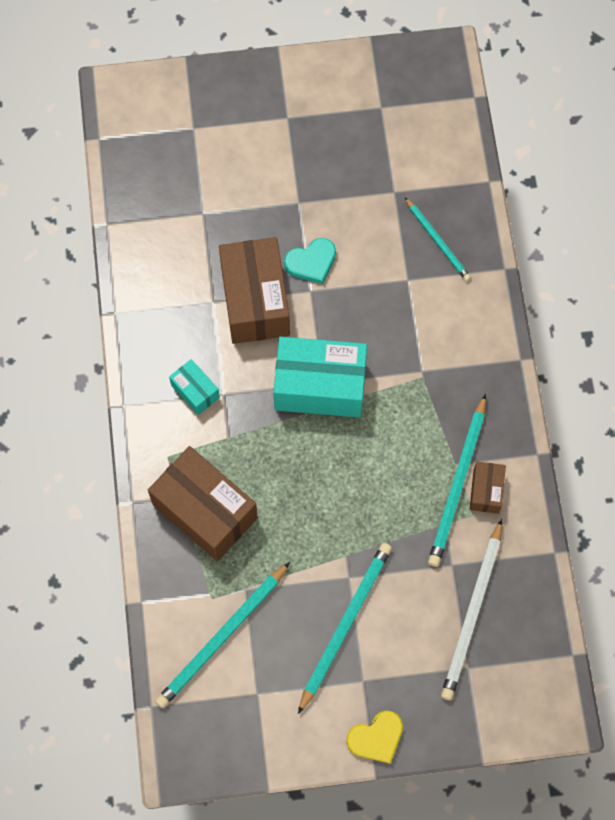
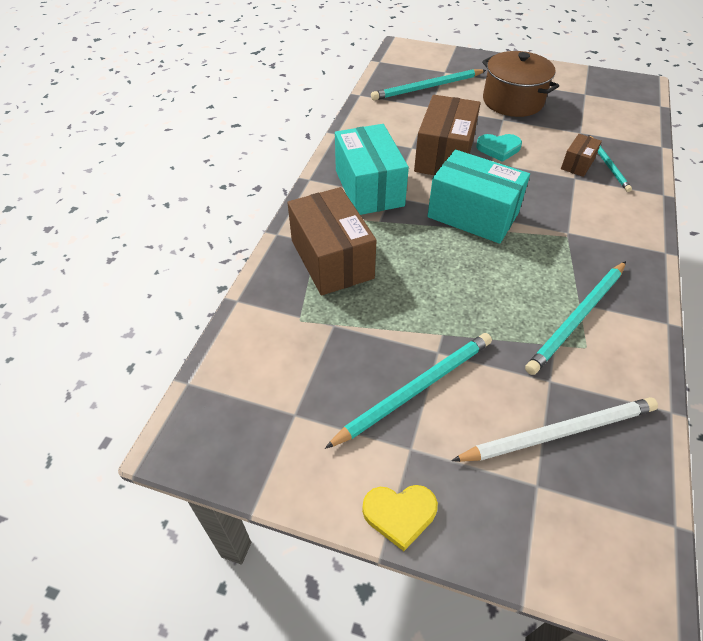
camera: 25 degrees right, 20 degrees down
(195, 391) = (369, 188): turquoise box -> turquoise box, size x2.05
(222, 637) = (290, 353): turquoise pencil -> turquoise pencil (427, 87)
(299, 160) = (512, 101): none -> brown pot
(472, 613) = (559, 432): white pencil -> white pencil turned 150 degrees counterclockwise
(486, 491) = (605, 333): brown box -> brown box (577, 164)

